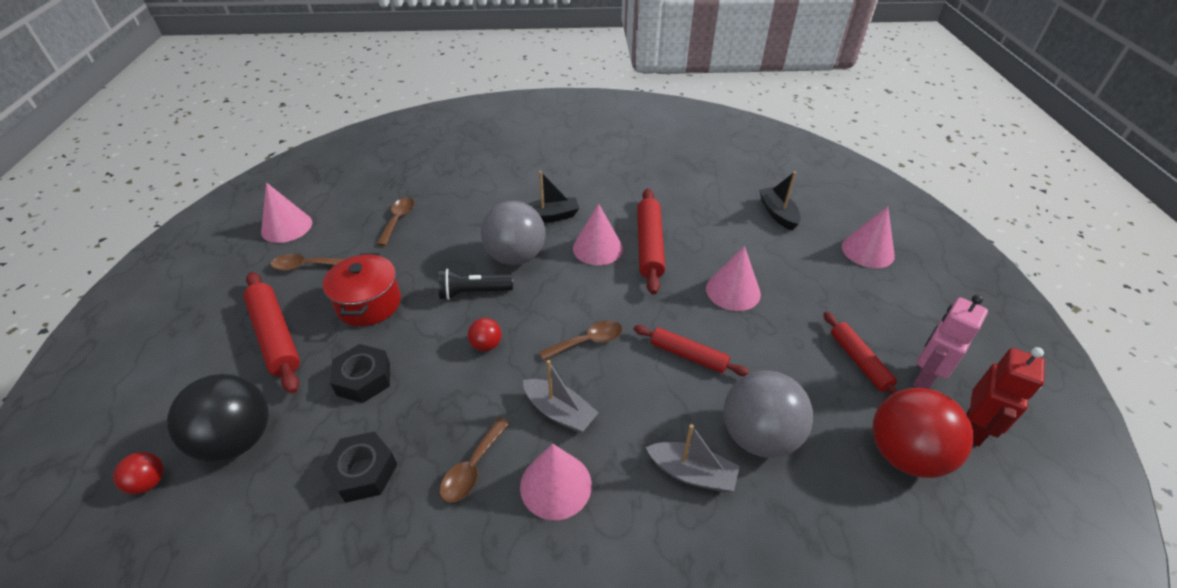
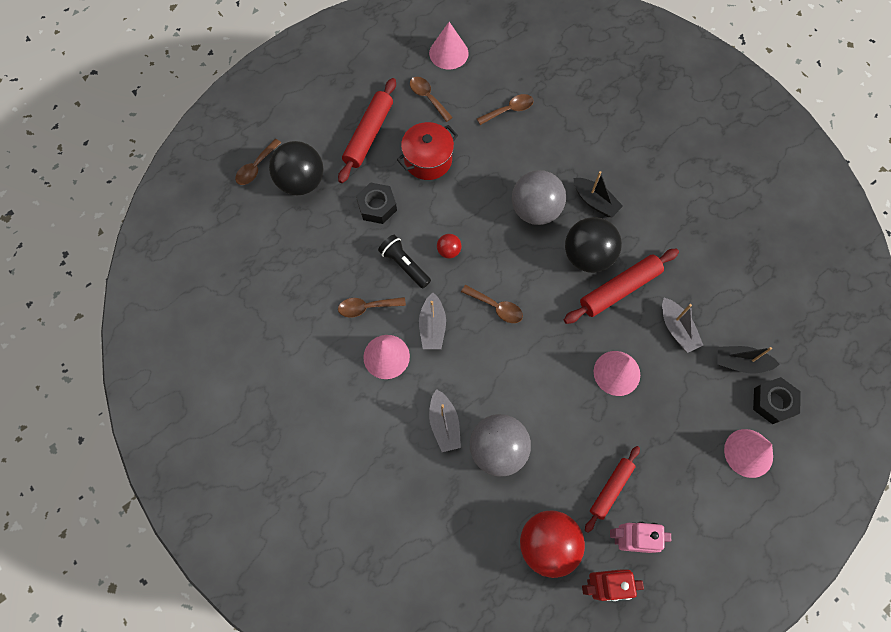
camera: 55 degrees right, 25 degrees up
(149, 482) = (256, 167): red ball -> brown spoon
(363, 472) = (327, 256): black nut -> black nut (773, 402)
(473, 293) = (483, 210): black flashlight -> black flashlight (404, 265)
(597, 248) = (587, 256): pink cone -> black ball
(688, 355) = (531, 375): red rolling pin -> none
(718, 232) = (677, 329): none -> grey boat
(777, 214) = (740, 362): black boat -> black boat turned 120 degrees counterclockwise

